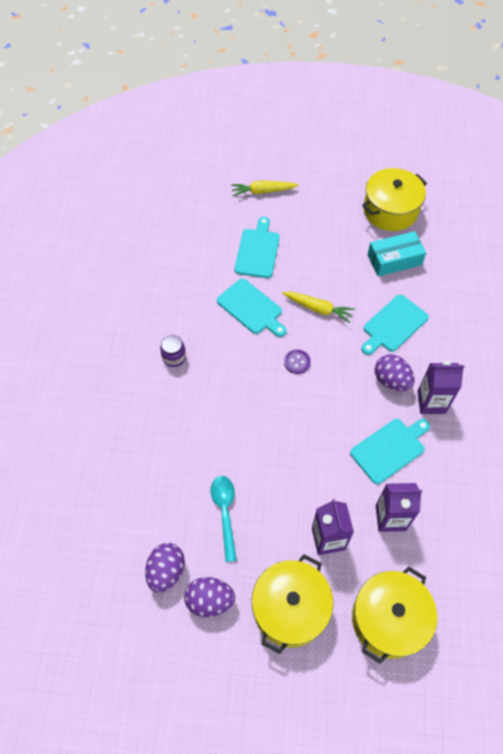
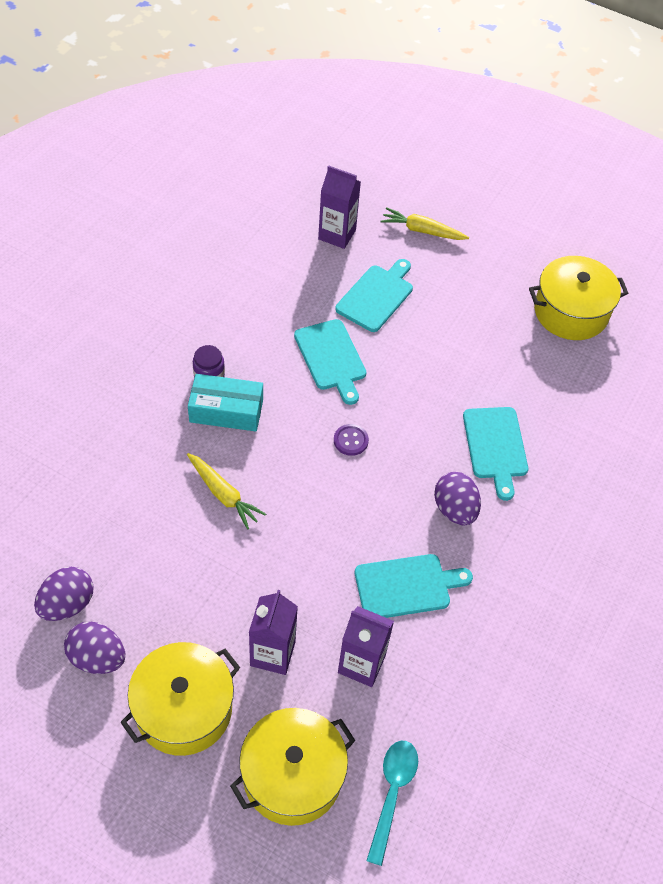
camera: 20 degrees right, 5 degrees down
(225, 513) = (169, 571): turquoise spoon -> turquoise spoon (392, 793)
(318, 309) = (412, 390): yellow carrot -> yellow carrot (223, 494)
(393, 325) = (495, 446): turquoise cutting board -> turquoise cutting board turned 75 degrees counterclockwise
(394, 260) = (541, 371): turquoise box -> turquoise box (226, 410)
(431, 402) = (490, 555): purple carton -> purple carton (337, 234)

